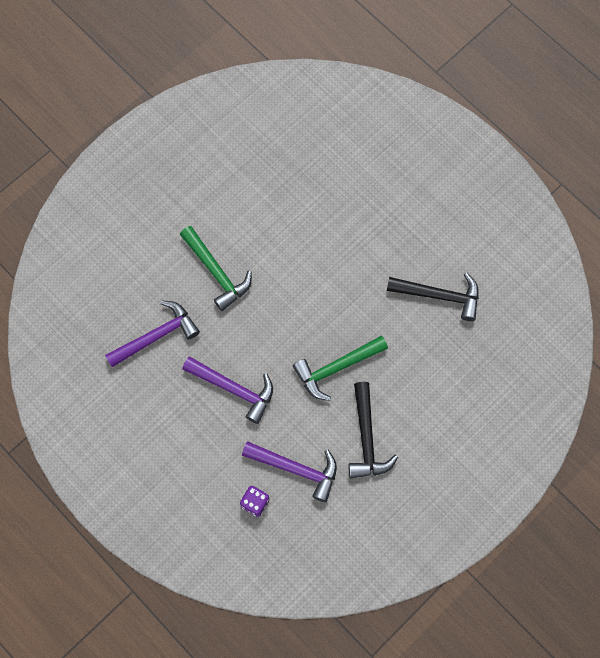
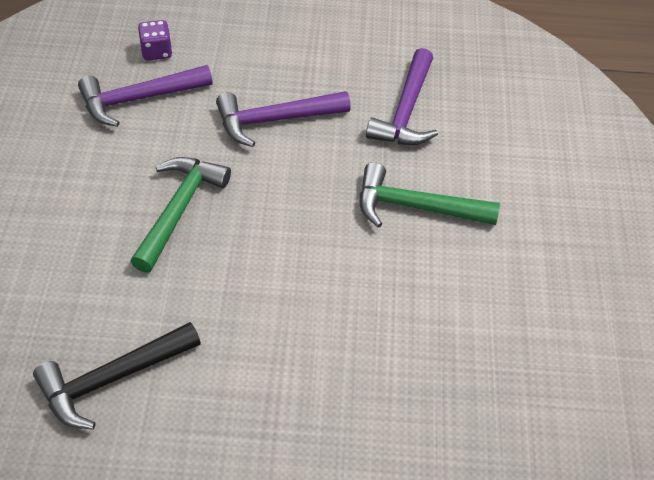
camera: 135 degrees right, 20 degrees down
(367, 438) = (82, 170): black hammer -> none

